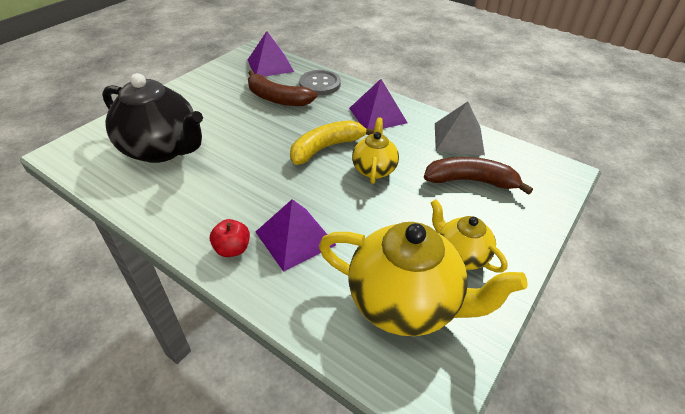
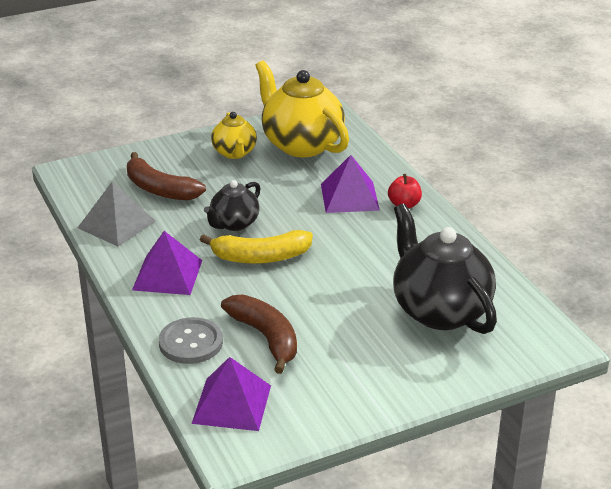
camera: 150 degrees left, 10 degrees down
(374, 169) = (234, 223): yellow teapot -> black teapot

